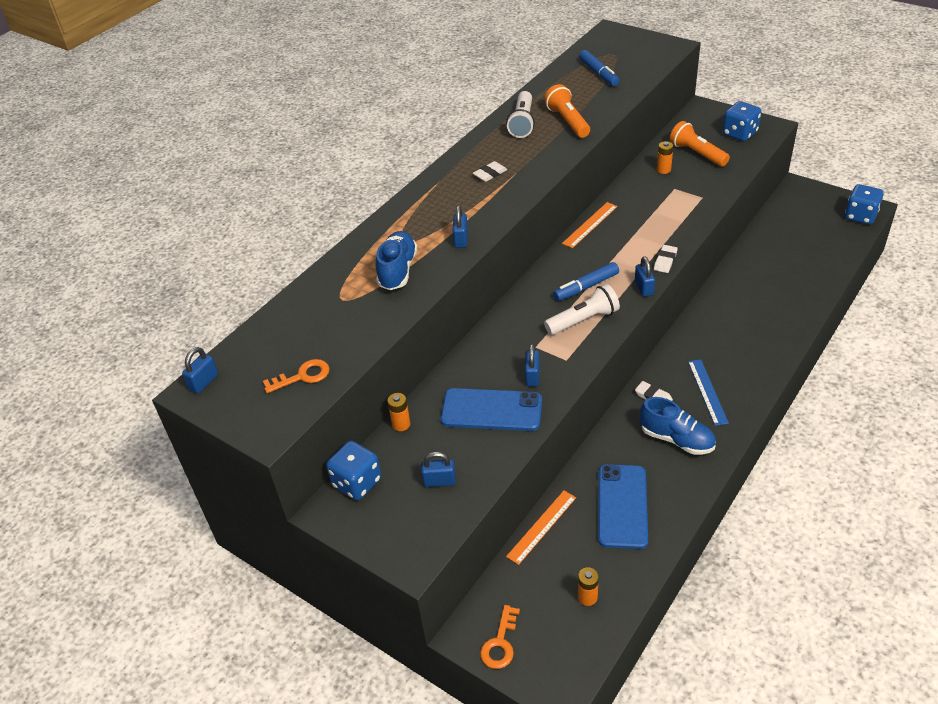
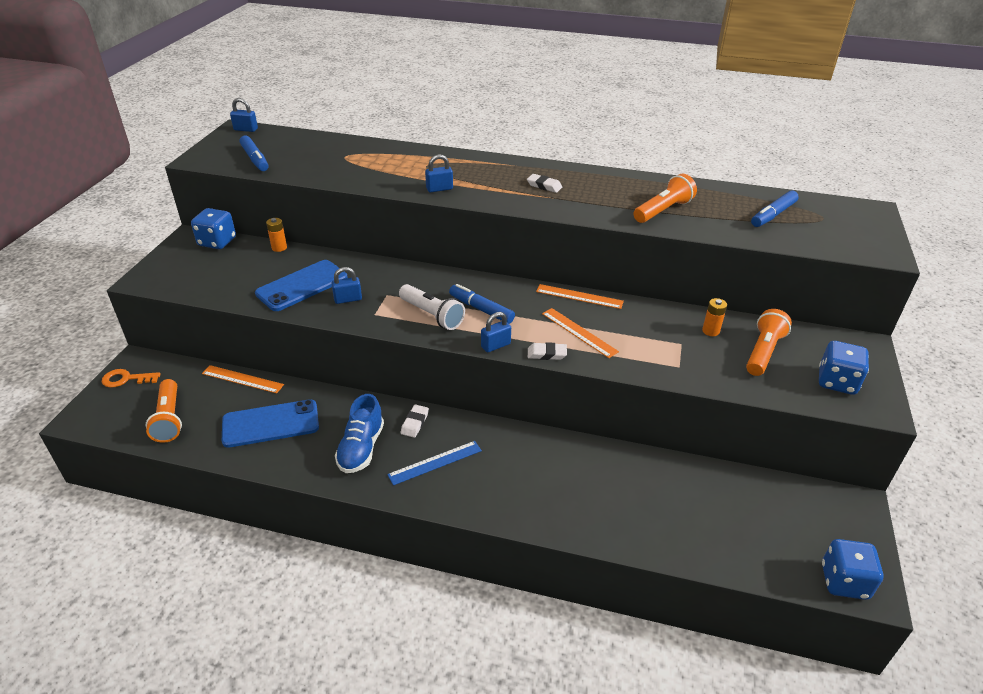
camera: 65 degrees right, 5 degrees down
(302, 376) = (255, 159): orange key -> blue marker
(398, 270) = (387, 170): blue shoe -> none
(439, 481) = (220, 276): blue padlock -> none
(491, 410) = (302, 286): blue phone -> blue phone turned 60 degrees clockwise
(522, 123) = (640, 188): white flashlight -> none
(587, 597) = (169, 419): orange battery -> orange flashlight
(641, 237) = (579, 332): none -> orange ruler

